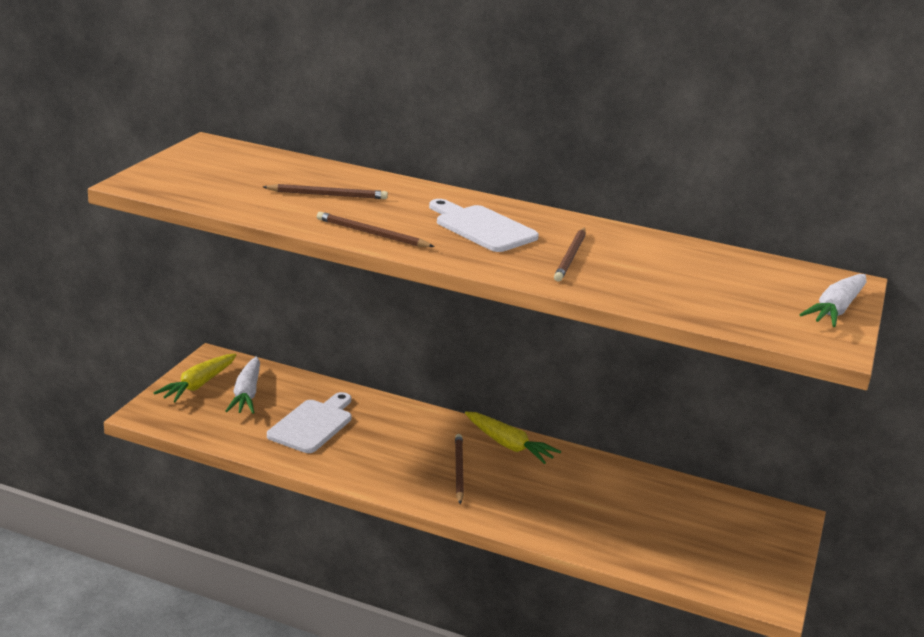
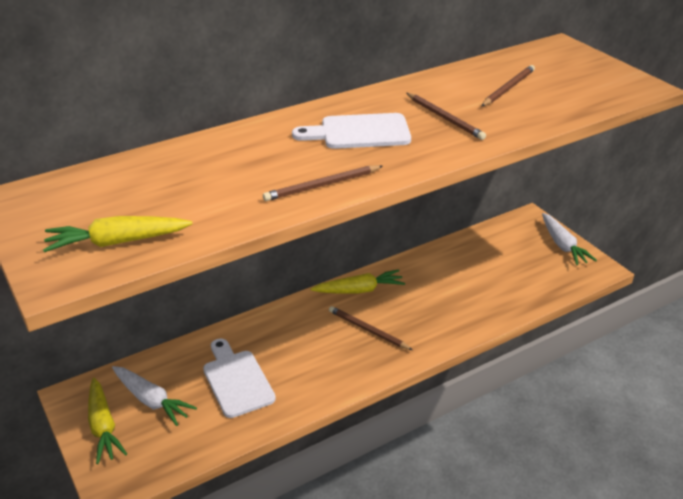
camera: 50 degrees left, 10 degrees up
(199, 188) = (117, 242): none -> yellow carrot
(328, 195) = (217, 177): brown pencil -> brown pencil (508, 88)
(836, 310) = (596, 65): white carrot -> white carrot (562, 245)

